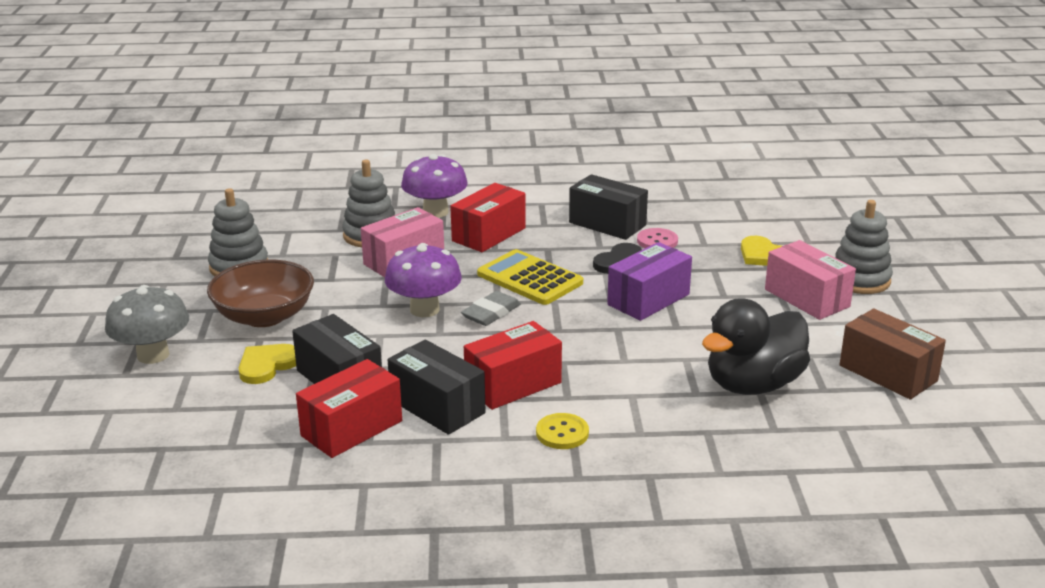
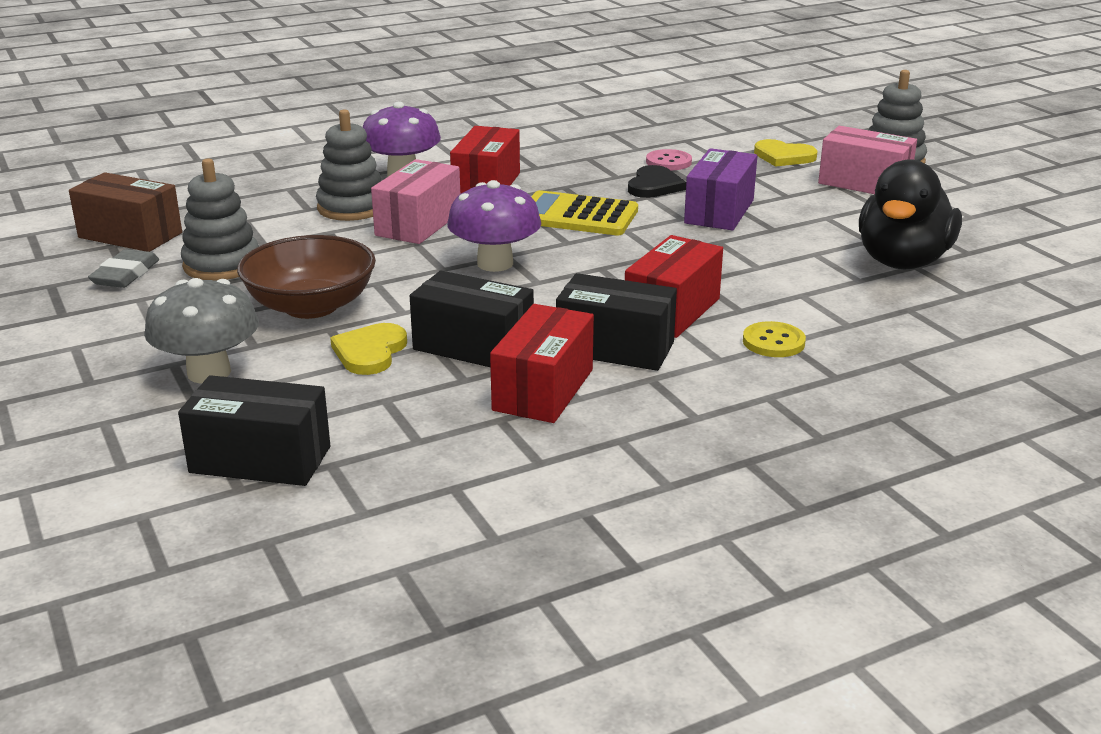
camera: 25 degrees left, 0 degrees up
(491, 313) = (572, 253): grey eraser -> grey eraser (125, 274)
(607, 224) = (601, 156): black box -> black box (260, 460)
(888, 373) = (1006, 228): brown box -> brown box (130, 235)

